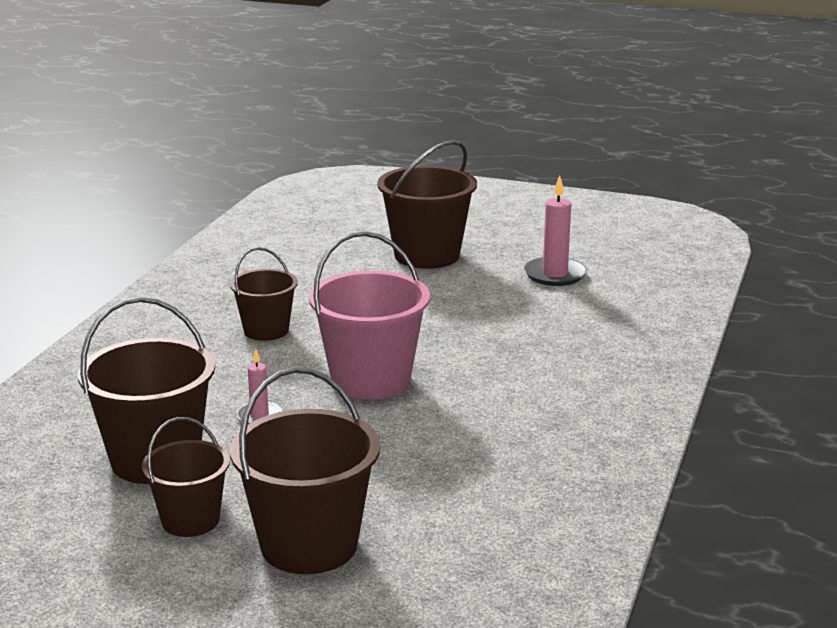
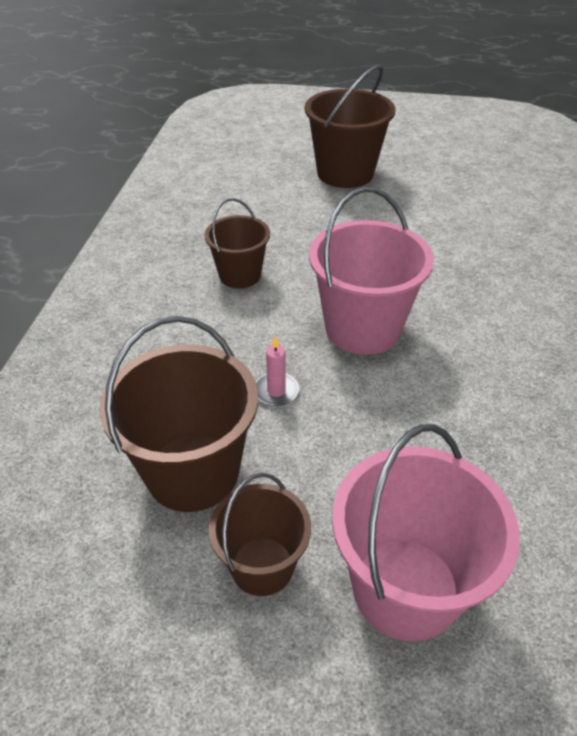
camera: 10 degrees left, 20 degrees up
(309, 545) = (405, 588): brown bucket -> pink bucket
(555, 275) = (461, 184): pink candle -> none

